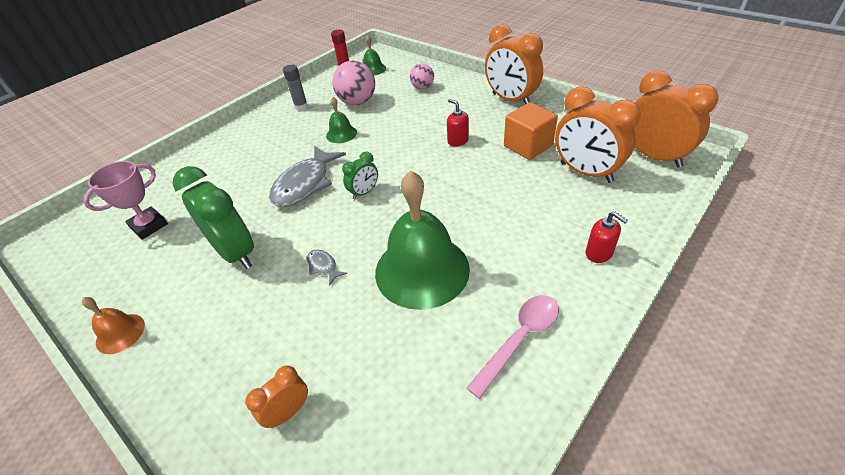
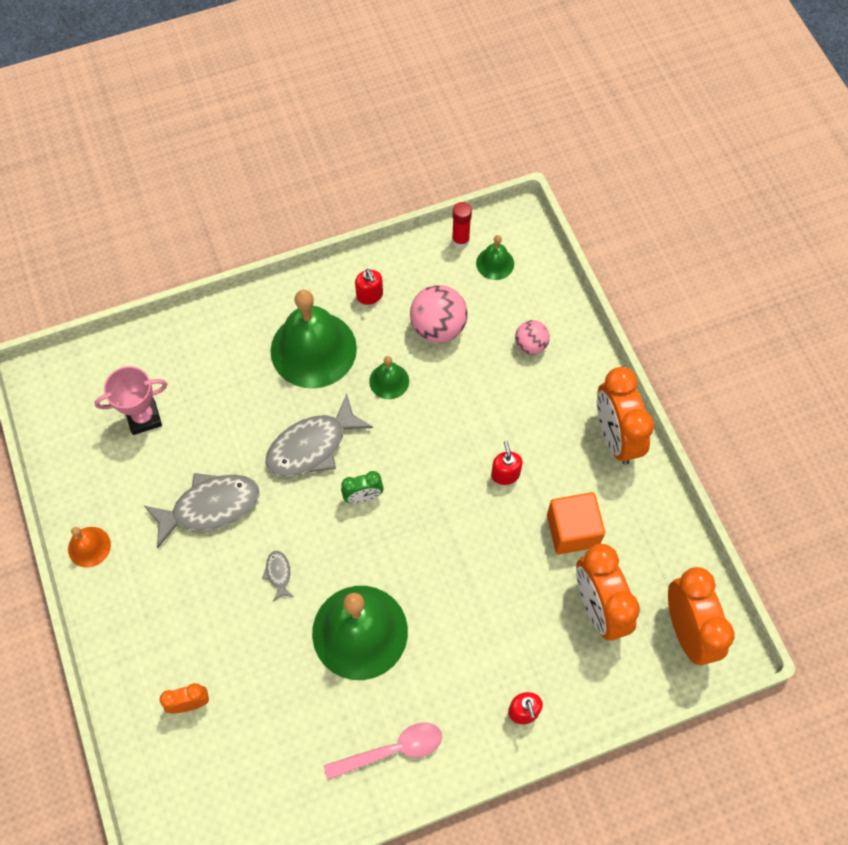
camera: 25 degrees right, 20 degrees up
(235, 253) = (210, 507): green clock -> grey fish
(276, 141) = (313, 349): none -> green bell
(301, 106) = (369, 295): grey glue stick -> red soap dispenser

